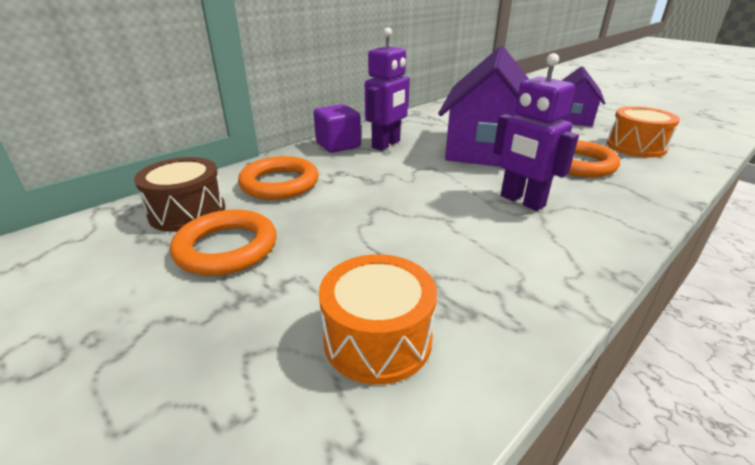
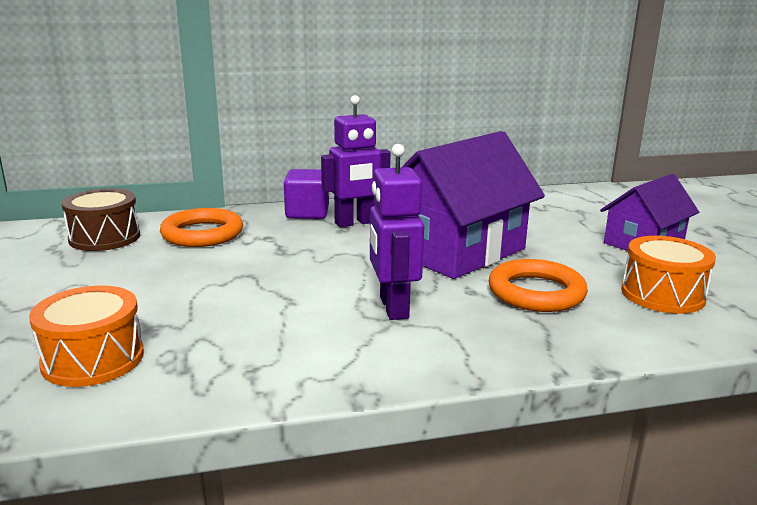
camera: 30 degrees right, 10 degrees down
(226, 248) = (92, 270): orange ring -> none

